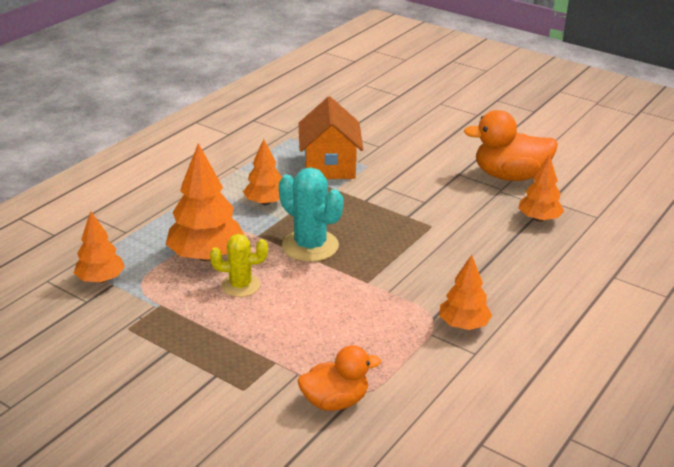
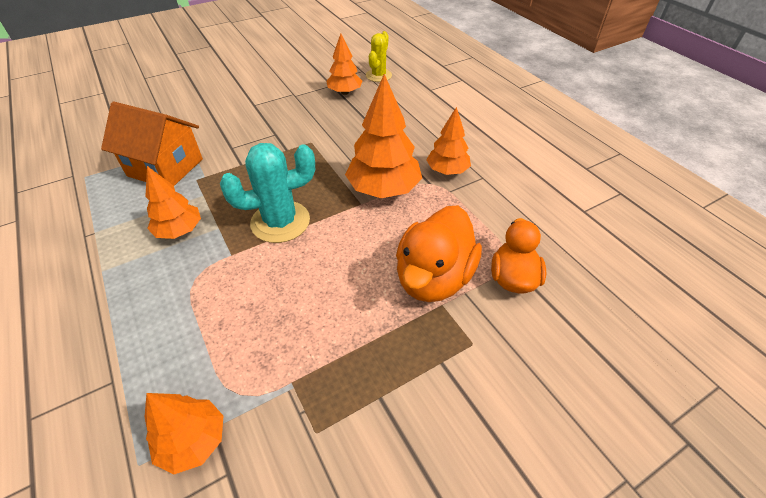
camera: 65 degrees left, 15 degrees up
(206, 256) = (232, 309): orange tree -> orange tree (384, 189)
(240, 285) = (306, 295): yellow cactus -> yellow cactus (378, 75)
(509, 176) = (281, 84): orange duck -> orange duck (433, 277)

